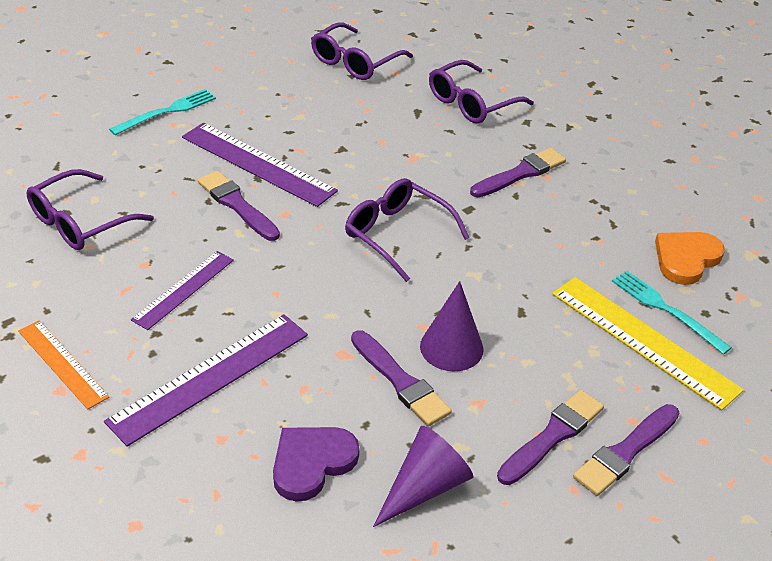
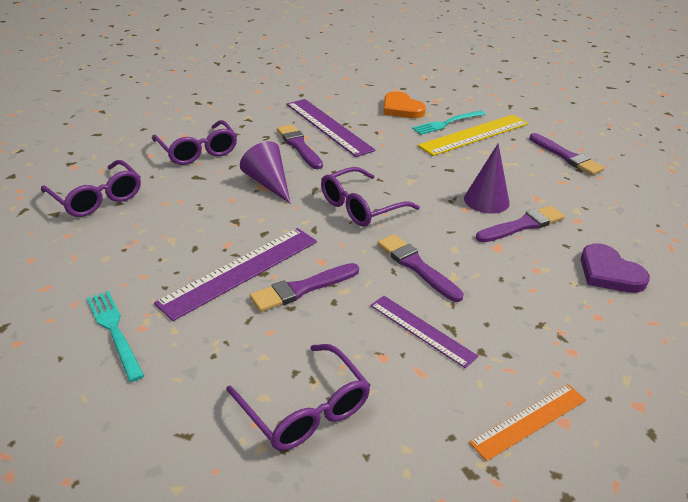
camera: 80 degrees left, 5 degrees down
(210, 377) = (532, 319): purple ruler -> purple ruler (328, 126)
(425, 487) = (615, 228): purple cone -> purple cone (268, 183)
(552, 436) = (559, 177): purple brush -> purple brush (416, 266)

